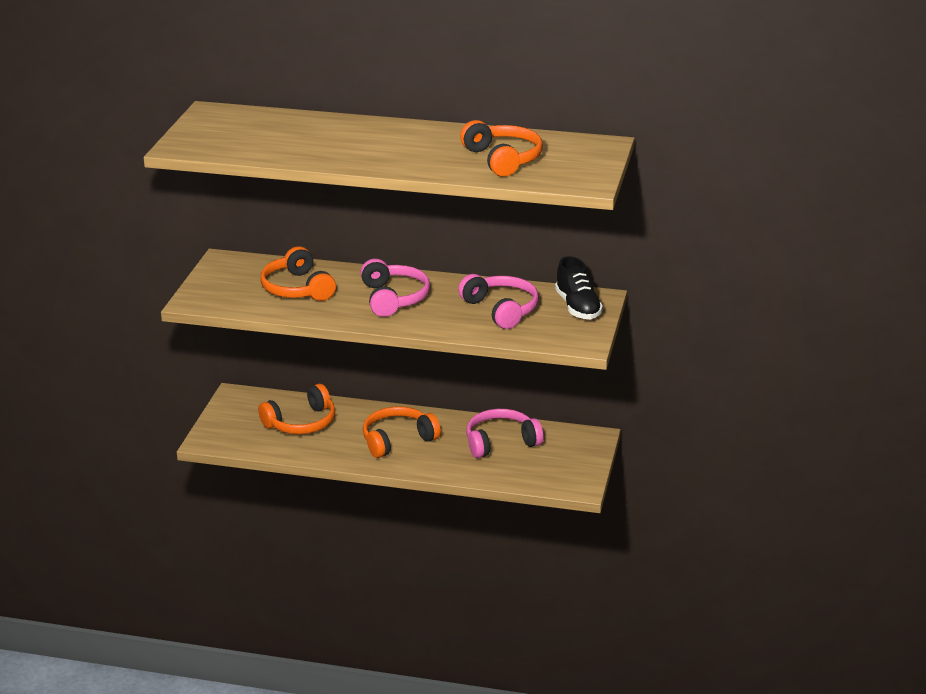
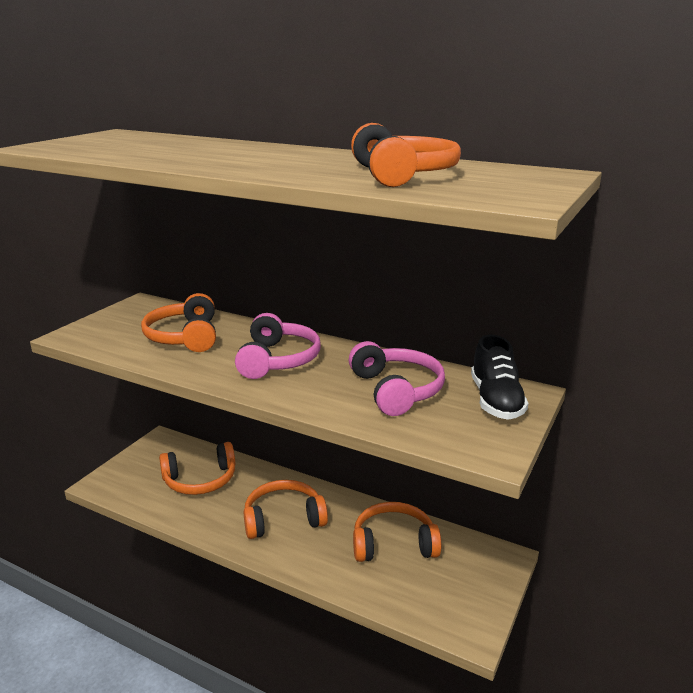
camera: 15 degrees right, 5 degrees down
(501, 442) = (393, 544): pink headphones -> orange headphones

